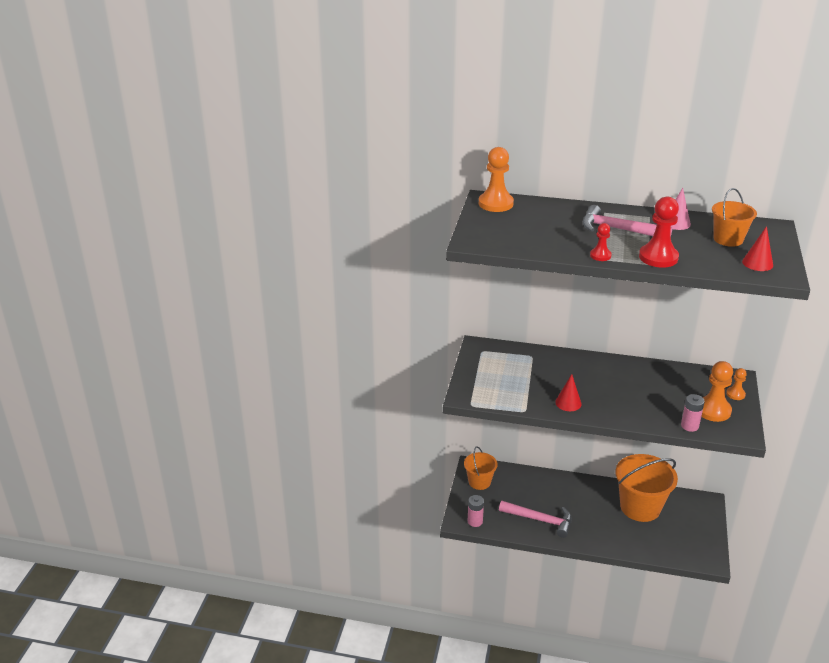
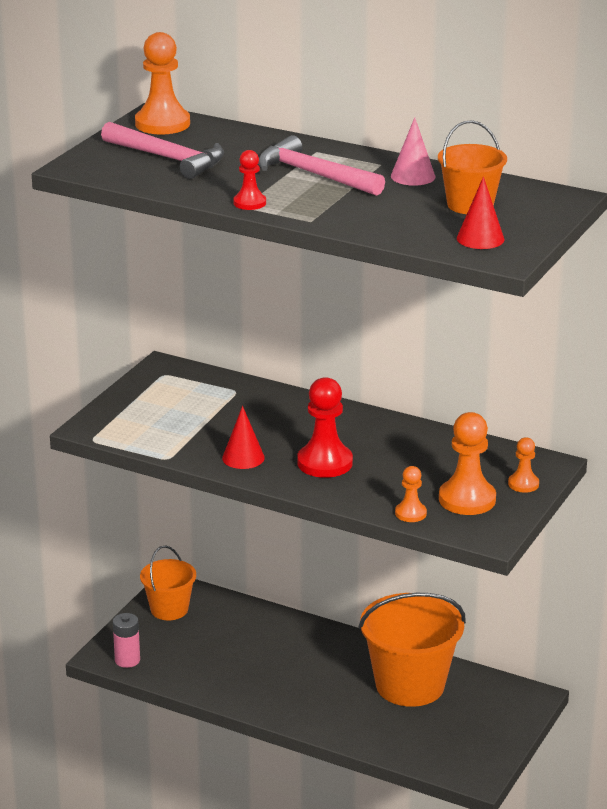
camera: 15 degrees right, 5 degrees down
(540, 520) = (232, 675): pink hammer -> pink hammer (168, 158)
(658, 257) = (334, 215): red pawn -> red pawn (324, 463)
(689, 426) = (410, 513): pink battery -> orange pawn

